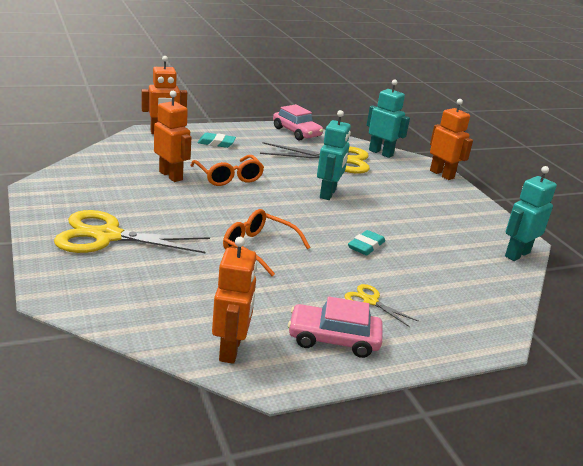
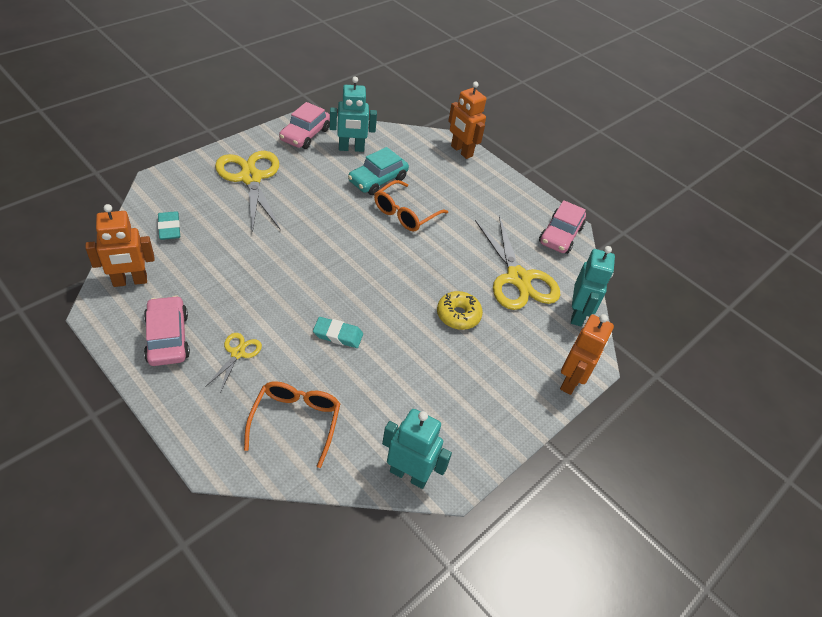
camera: 65 degrees right, 20 degrees up
(61, 190) = (305, 135): none -> pink car
(171, 176) = (377, 180): orange robot -> turquoise car
(216, 143) = (472, 188): turquoise eraser -> turquoise eraser (169, 228)
(259, 248) = (285, 263): orange glasses -> orange glasses (295, 422)
(328, 194) = (429, 288): turquoise robot -> turquoise robot (351, 148)
(364, 192) = (458, 315): none -> yellow donut

